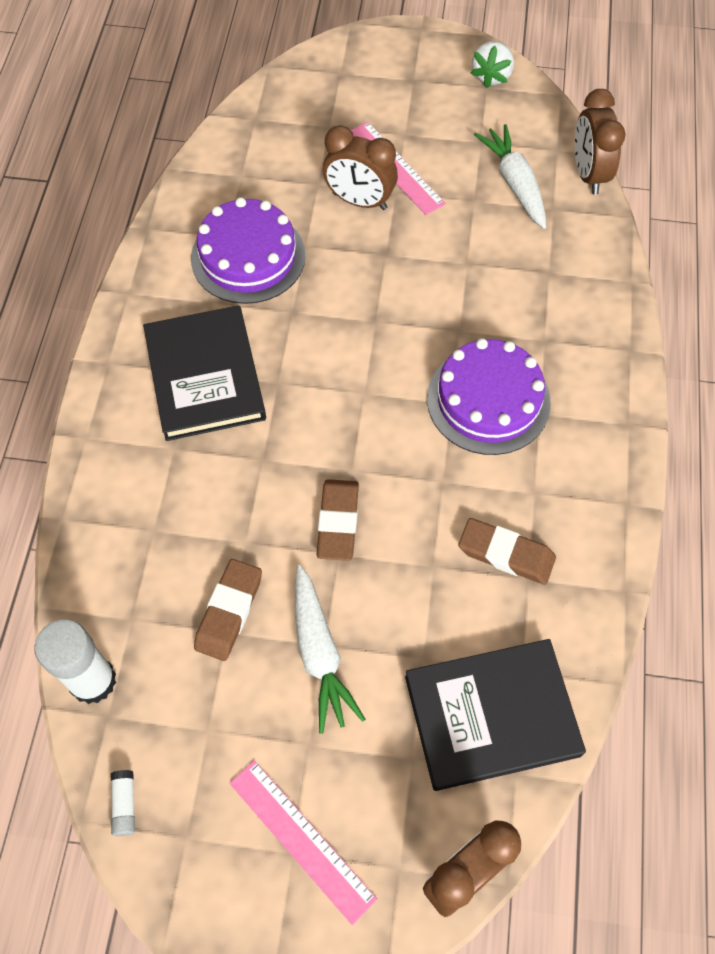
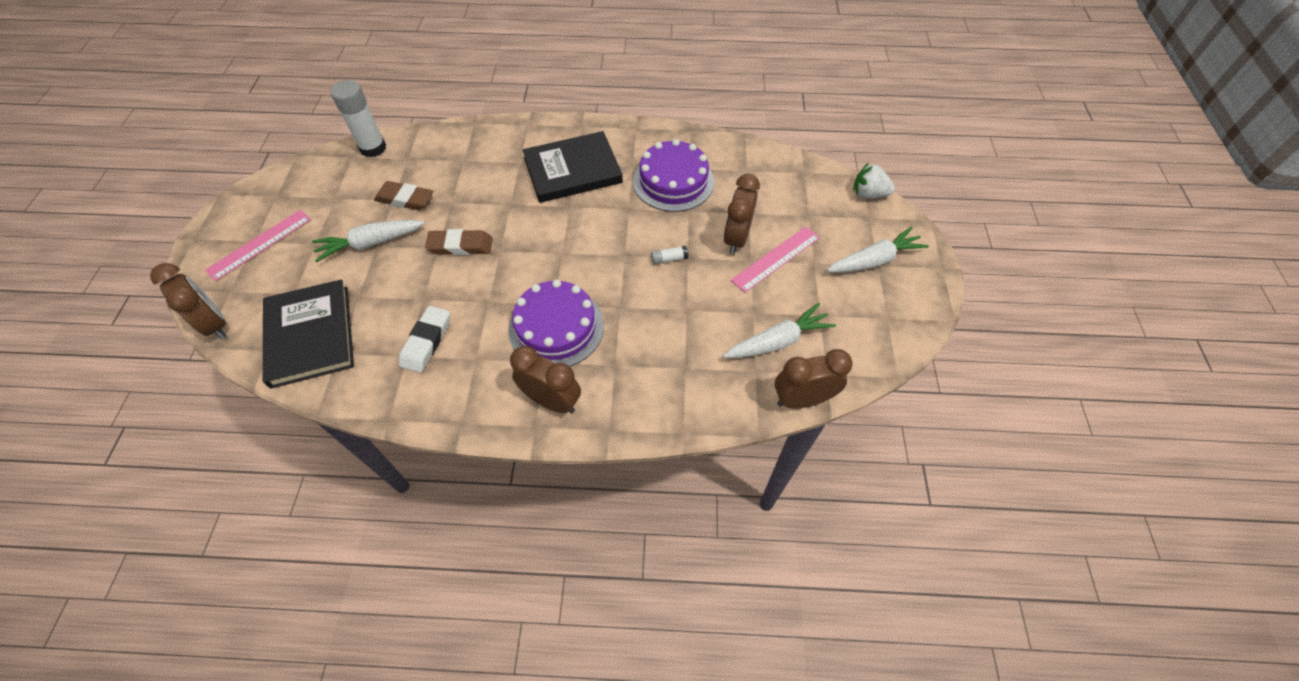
camera: 85 degrees right, 5 degrees down
(124, 805) = (300, 169): white glue stick -> white glue stick (669, 259)
(406, 81) = (874, 260): none -> white carrot
(491, 76) = (902, 321): white strawberry -> white strawberry (868, 194)
(506, 554) = (426, 341): brown eraser -> white eraser
(594, 406) = (551, 401): none -> brown clock

